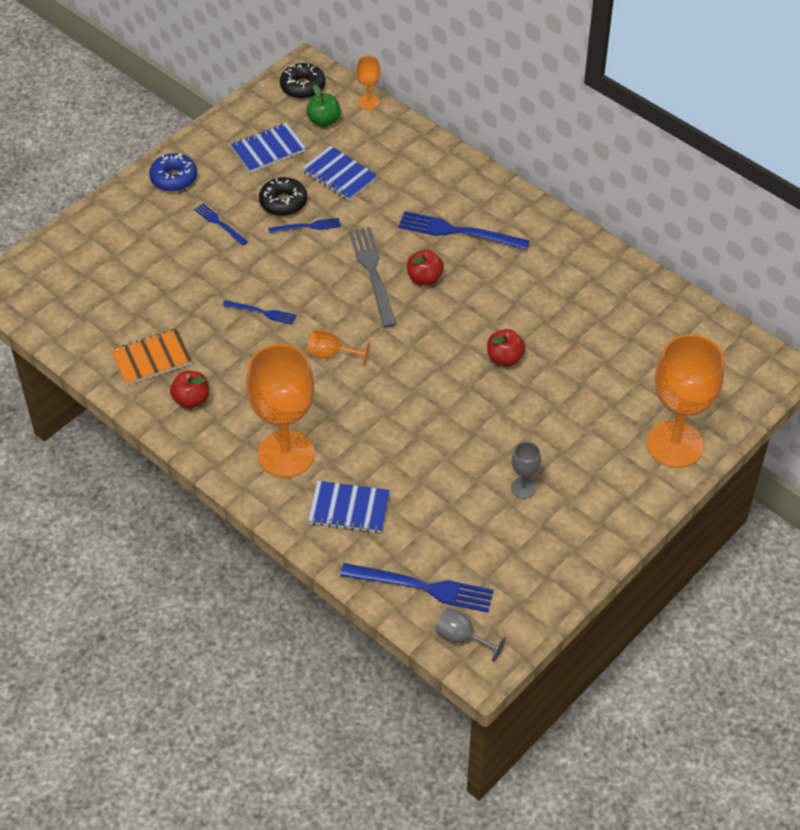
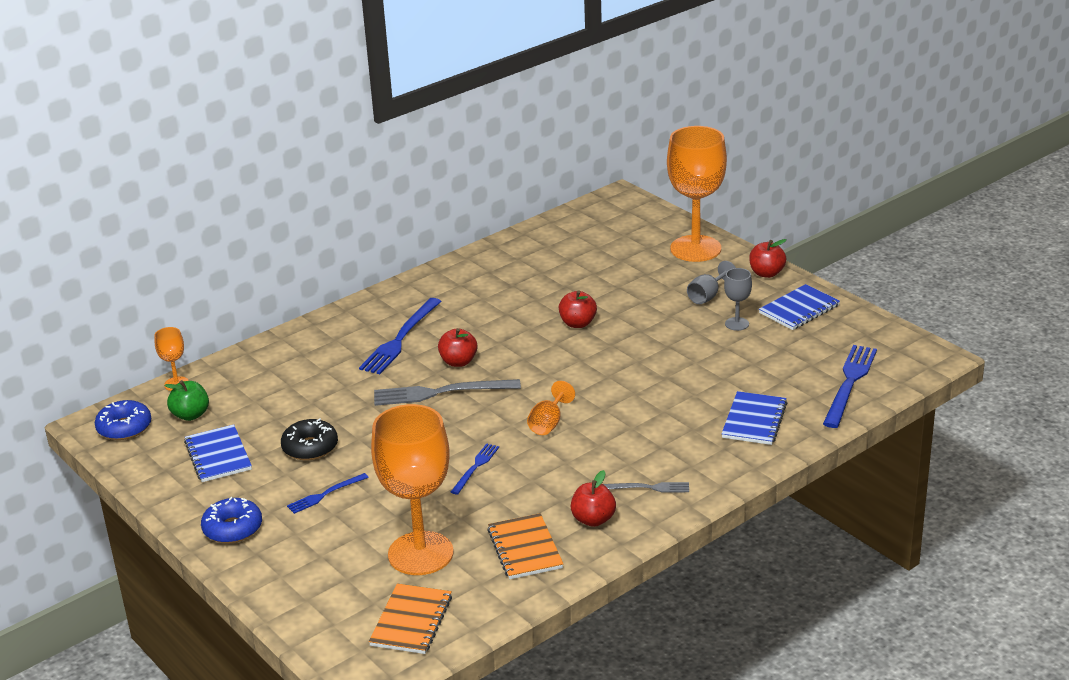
camera: 80 degrees left, 20 degrees down
(64, 301) = (411, 621): none -> orange notebook
(238, 434) = (648, 488): none -> grey fork
(286, 454) = (680, 457): orange goblet -> orange goblet (420, 553)
(302, 87) = (124, 428): black donut -> blue donut
(307, 226) = (355, 432): blue fork -> none
(339, 175) = (284, 408): blue notebook -> blue notebook (799, 309)
(462, 638) = (905, 365): grey goblet -> grey goblet (708, 296)
(633, 511) = (766, 273): none -> red apple

